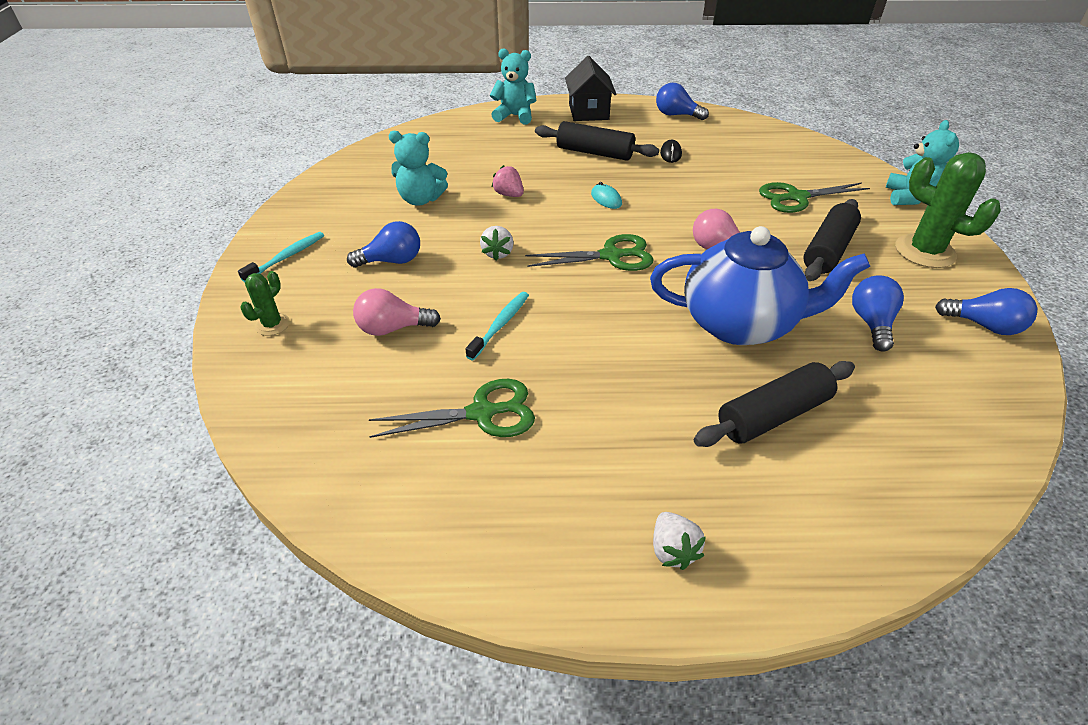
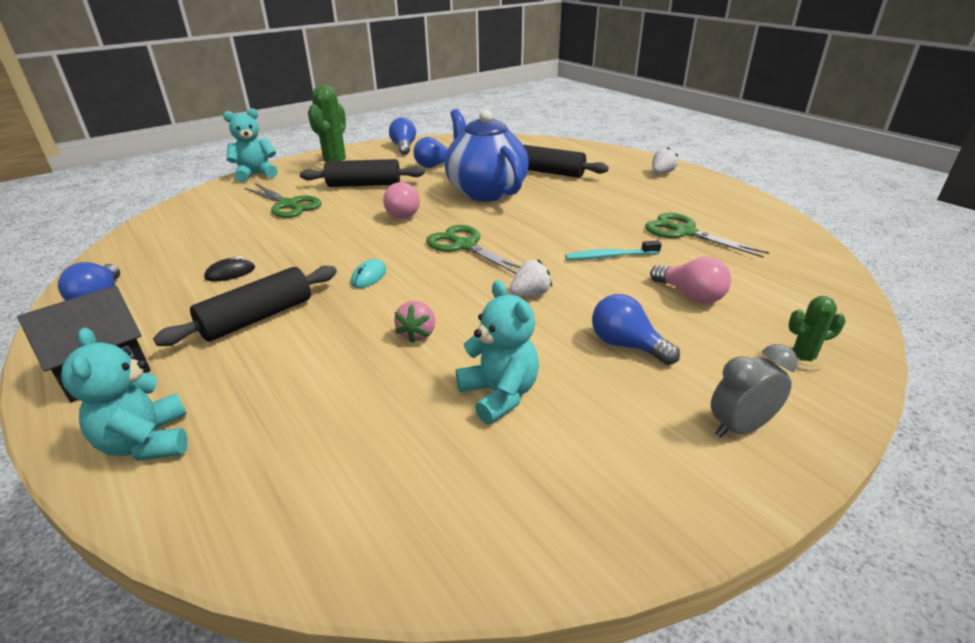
camera: 125 degrees left, 10 degrees down
(286, 257) = (739, 427): turquoise toothbrush -> grey clock
(594, 153) = (257, 318): black rolling pin -> black rolling pin turned 60 degrees clockwise

